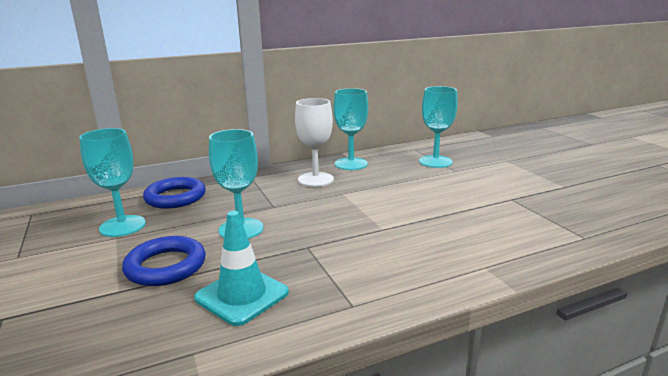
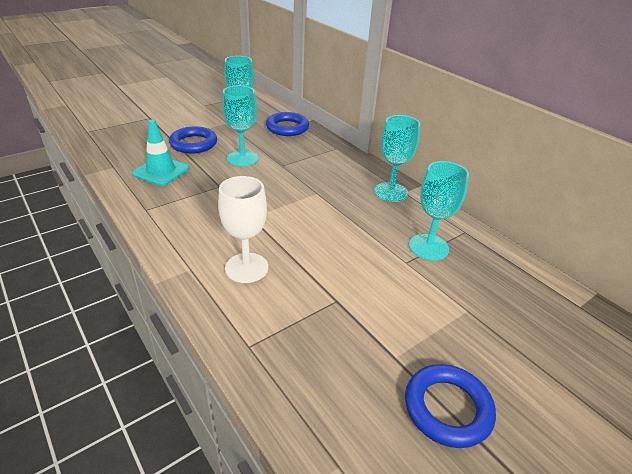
camera: 75 degrees right, 15 degrees up
(315, 179) = (342, 177): white goblet -> white goblet (246, 268)
(600, 178) = (447, 408): none -> blue ring

